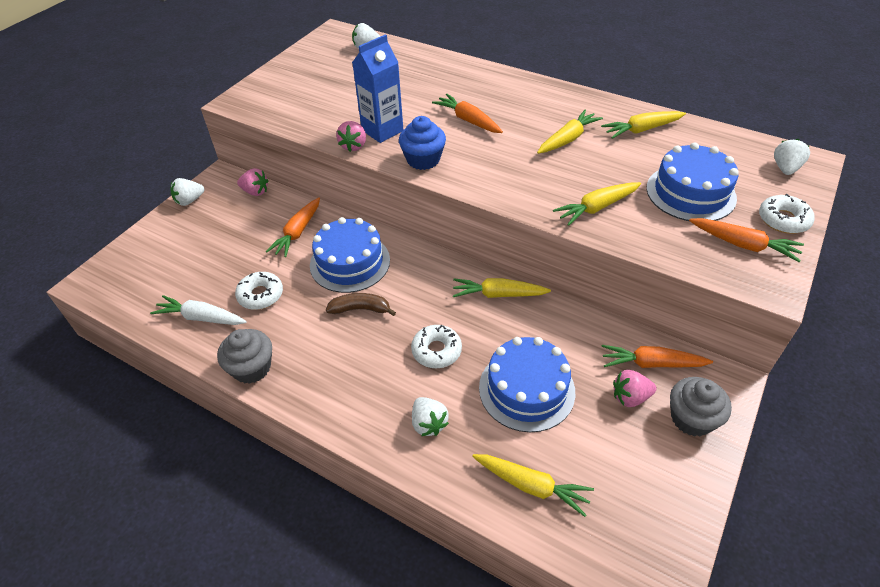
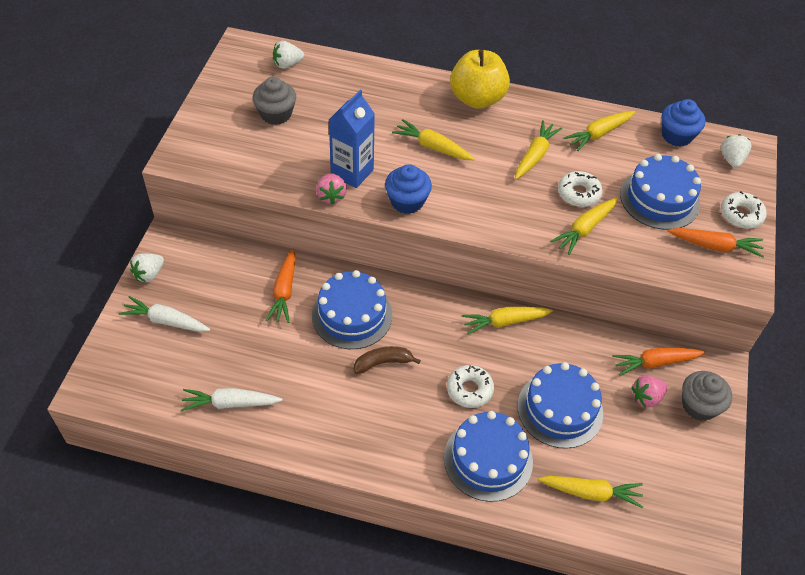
camera: 20 degrees left, 5 degrees up
(183, 239) = (165, 321): none -> white carrot
(252, 368) = (305, 443): grey cupcake -> grey cupcake (276, 114)
(255, 192) = (217, 251): pink strawberry -> none
(260, 295) = (278, 367): white donut -> white donut (578, 193)
(428, 423) = (488, 459): white strawberry -> blue cake
(468, 120) = (432, 147): orange carrot -> yellow carrot
(528, 89) = (477, 99): none -> yellow apple
(727, 141) = (676, 135): none -> blue cupcake

